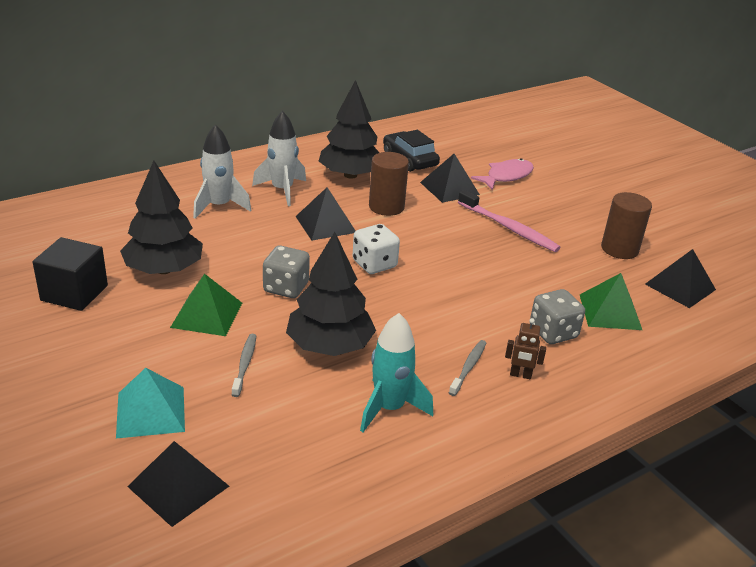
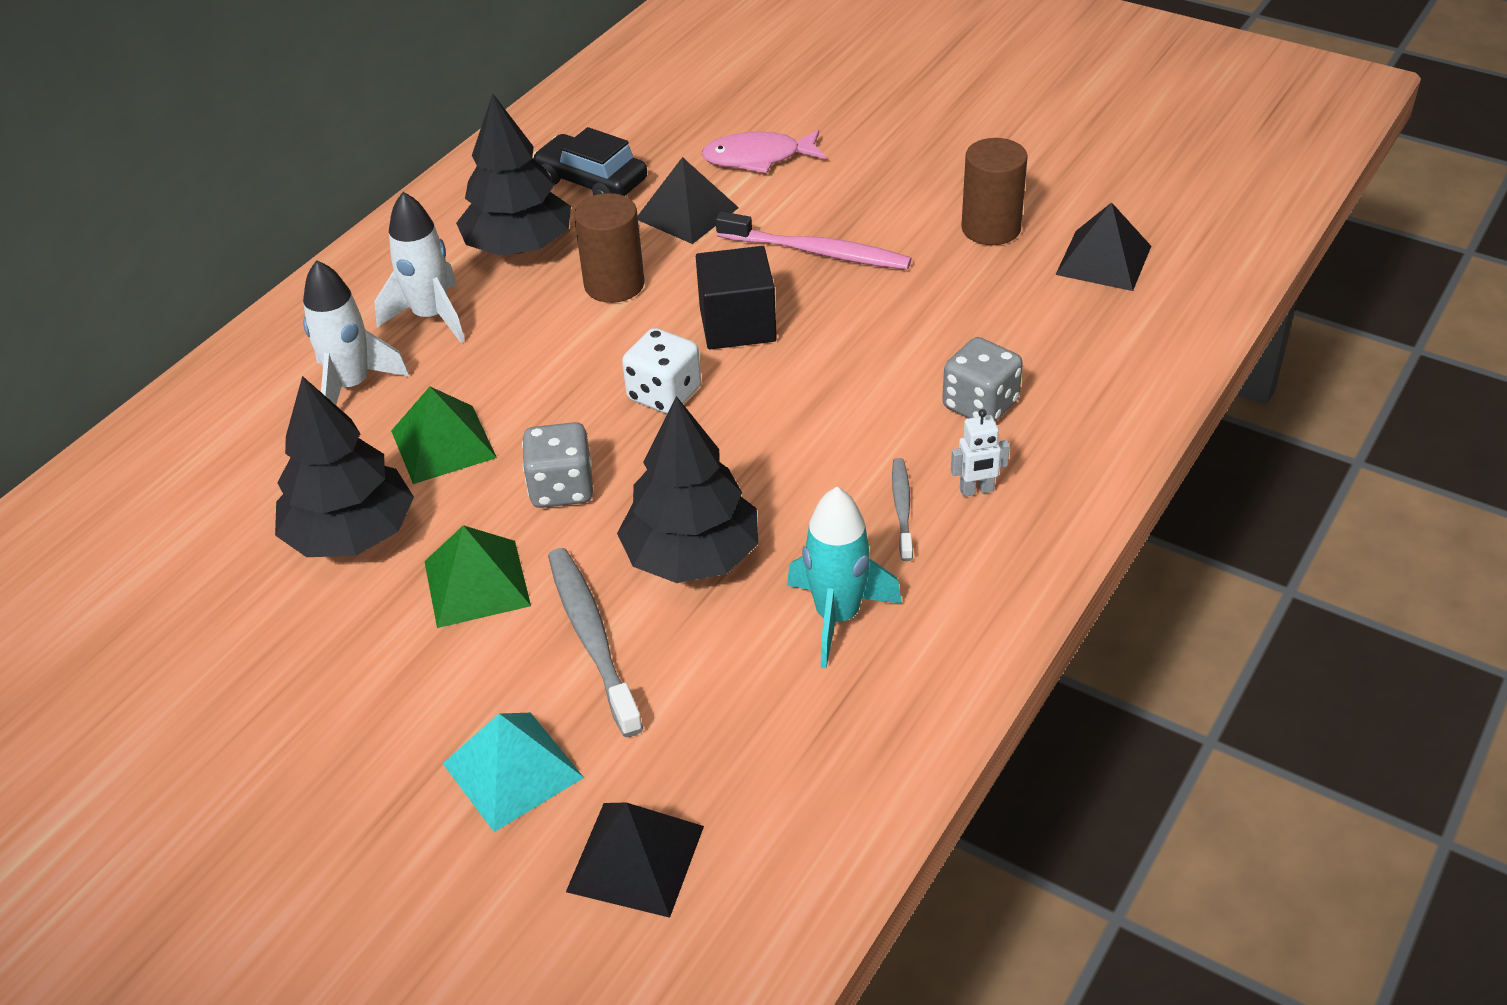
camera: 20 degrees left, 10 degrees up
(74, 293) = (241, 634): black cube -> black cube (737, 325)
(244, 364) = (592, 639): grey toothbrush -> grey toothbrush, size x1.71
(325, 224) = (543, 353): black pyramid -> none
(506, 176) = (758, 158): pink fish -> pink fish turned 120 degrees counterclockwise
(520, 375) = (976, 490): brown robot -> white robot
(610, 312) = (1035, 339): green pyramid -> green pyramid (443, 444)

